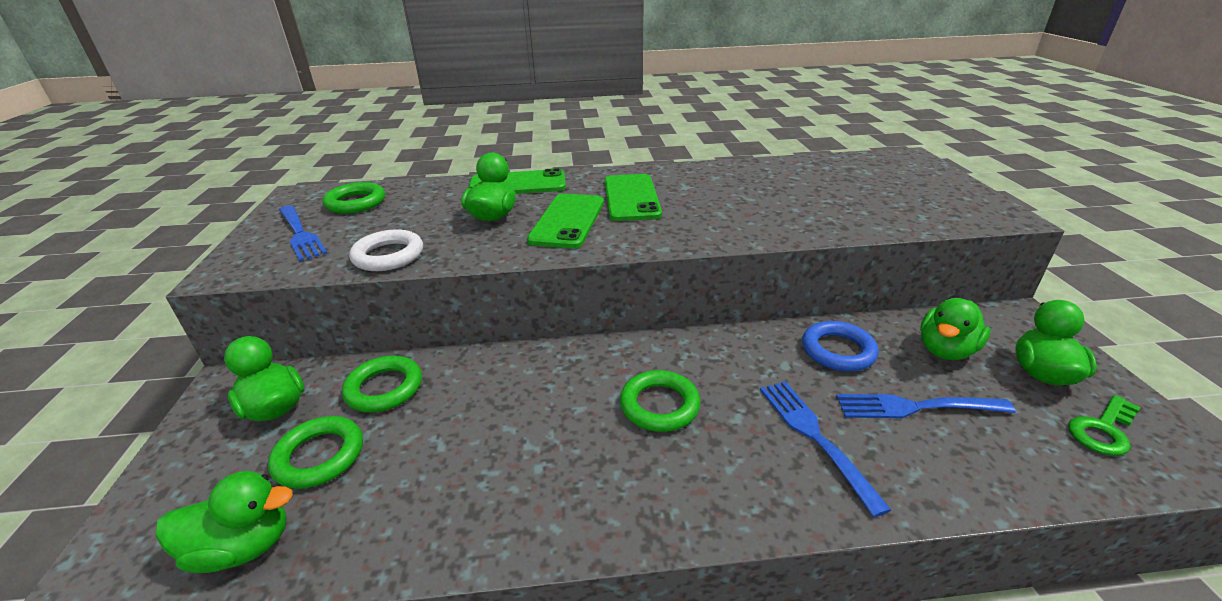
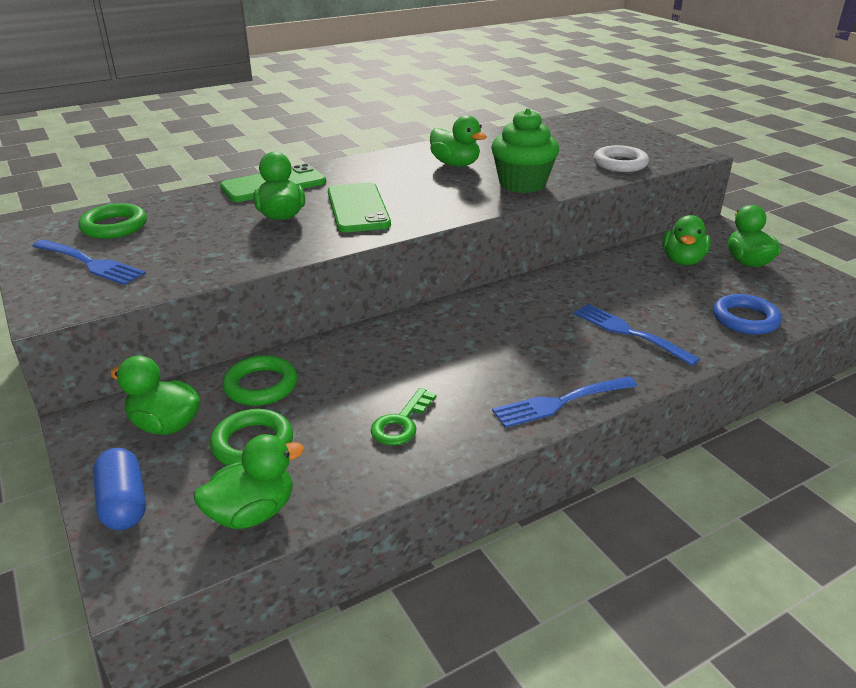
camera: 25 degrees left, 0 degrees up
(164, 487) = (124, 503): none -> blue capsule
(388, 256) = (215, 264): white ring -> white ring (620, 163)
(631, 198) = (397, 180): green phone -> none
(659, 405) = (508, 340): green ring -> none
(705, 189) = (455, 164): none -> green duck
(759, 222) = (522, 184): none -> green cupcake
(838, 351) = (611, 276): blue ring -> blue ring (745, 319)
(915, 407) = (682, 300): blue fork -> blue fork (560, 402)
(1103, 430) = (794, 287): green key -> green key (401, 423)

